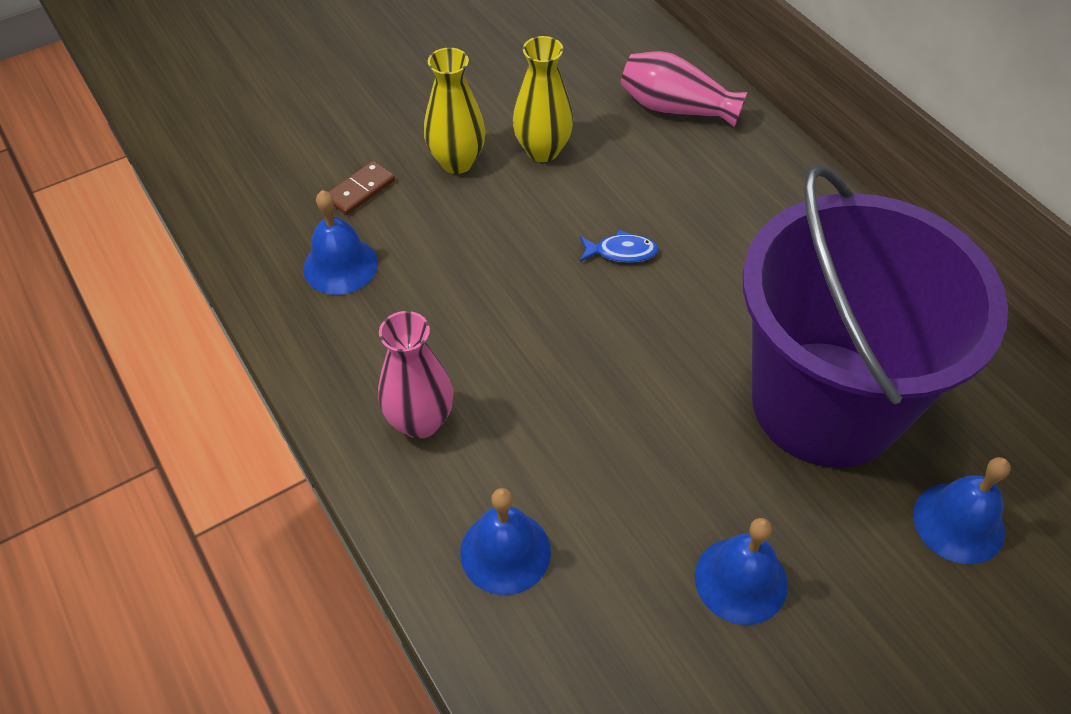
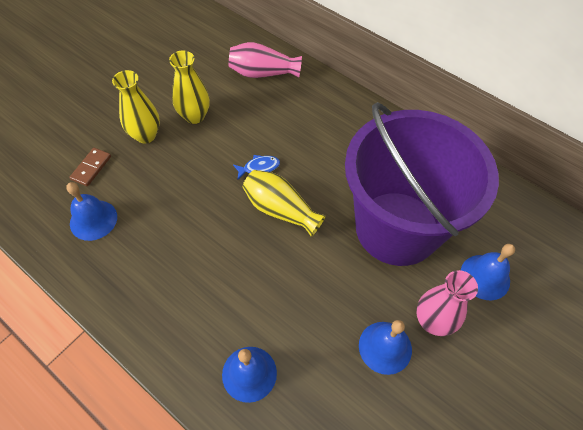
camera: 20 degrees left, 5 degrees up
(420, 421) = (173, 306): pink vase -> pink vase (433, 321)
(636, 325) = (280, 210): none -> yellow vase

